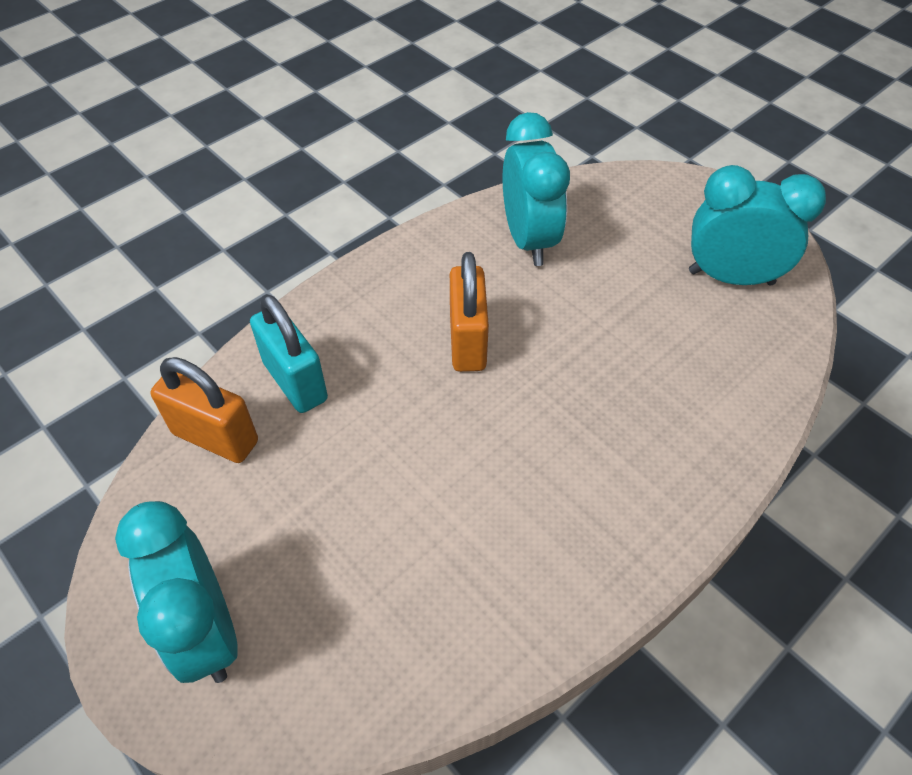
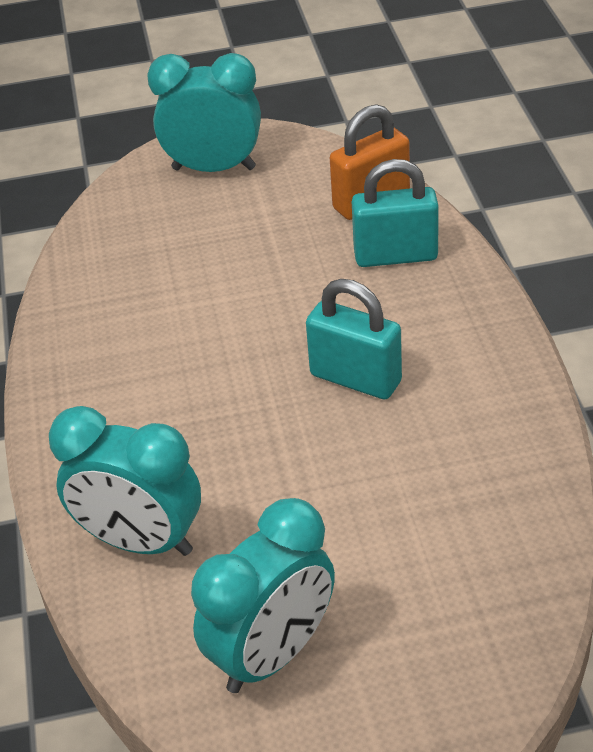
camera: 125 degrees right, 10 degrees down
(467, 342) = (355, 378): orange padlock -> turquoise padlock
(528, 240) = (469, 488): turquoise clock -> turquoise clock (140, 541)

